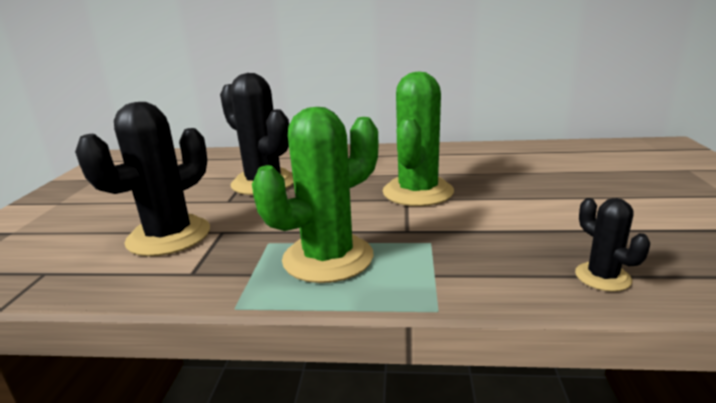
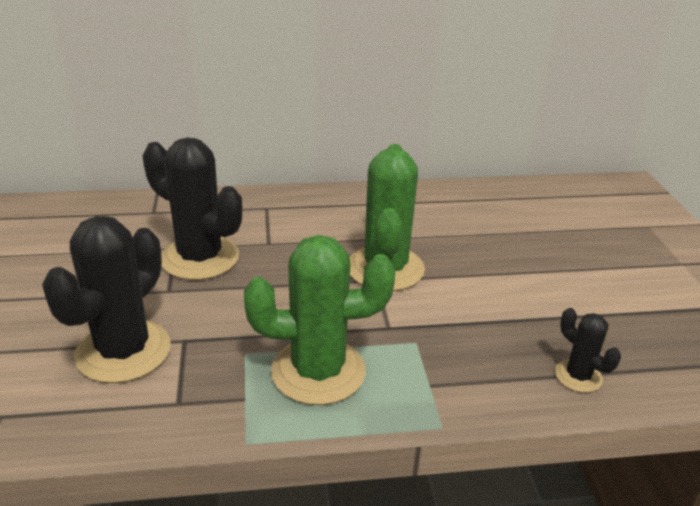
camera: 15 degrees left, 10 degrees up
(328, 258) = (318, 371): green cactus -> green cactus turned 45 degrees clockwise

